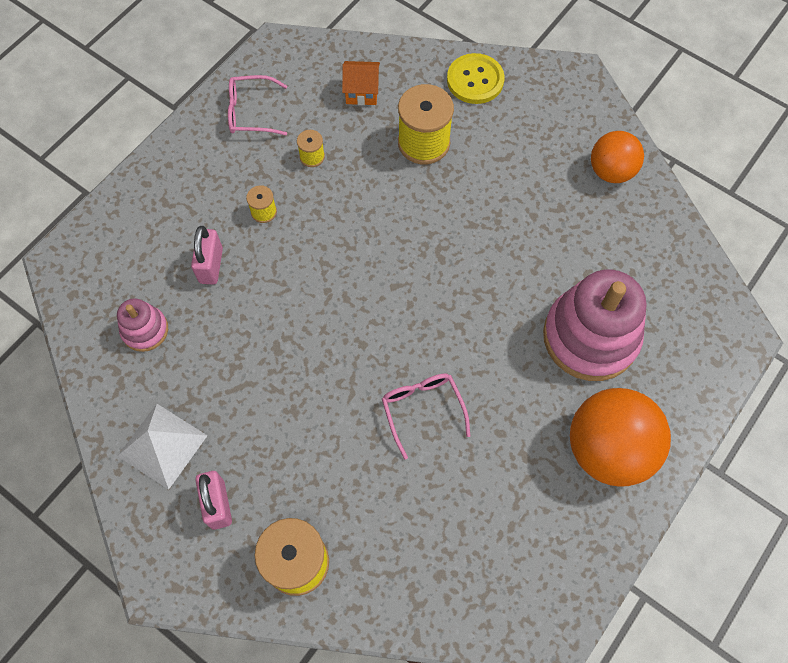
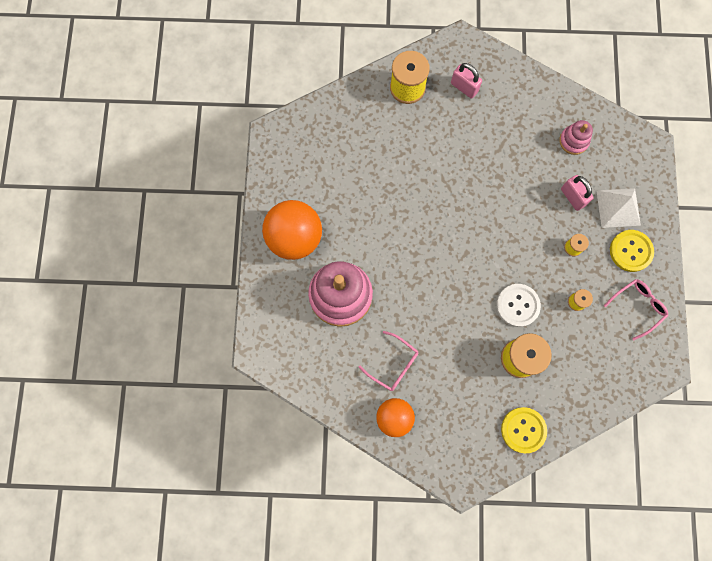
camera: 145 degrees right, 10 degrees up
(162, 445) = (513, 95): white pyramid -> white pyramid (618, 207)
(203, 167) = (630, 251): none -> yellow button
(361, 92) = (585, 369): orange house -> none
(381, 193) = (517, 305): none -> white button
(422, 409) = (401, 195): pink glasses -> pink glasses (393, 364)

